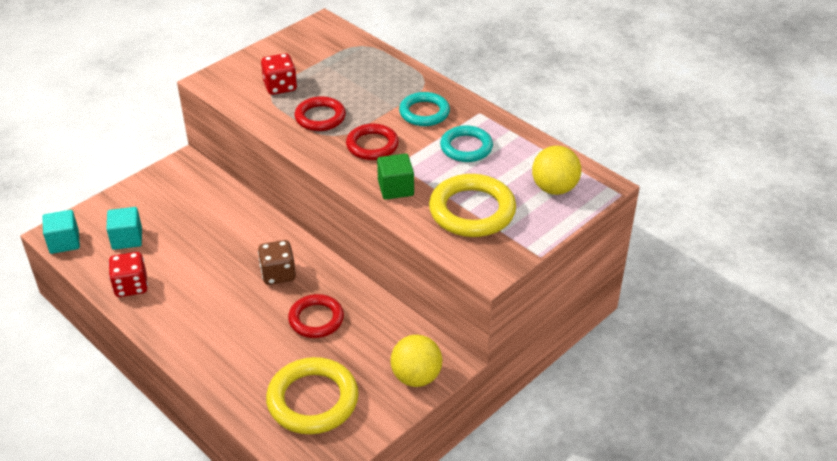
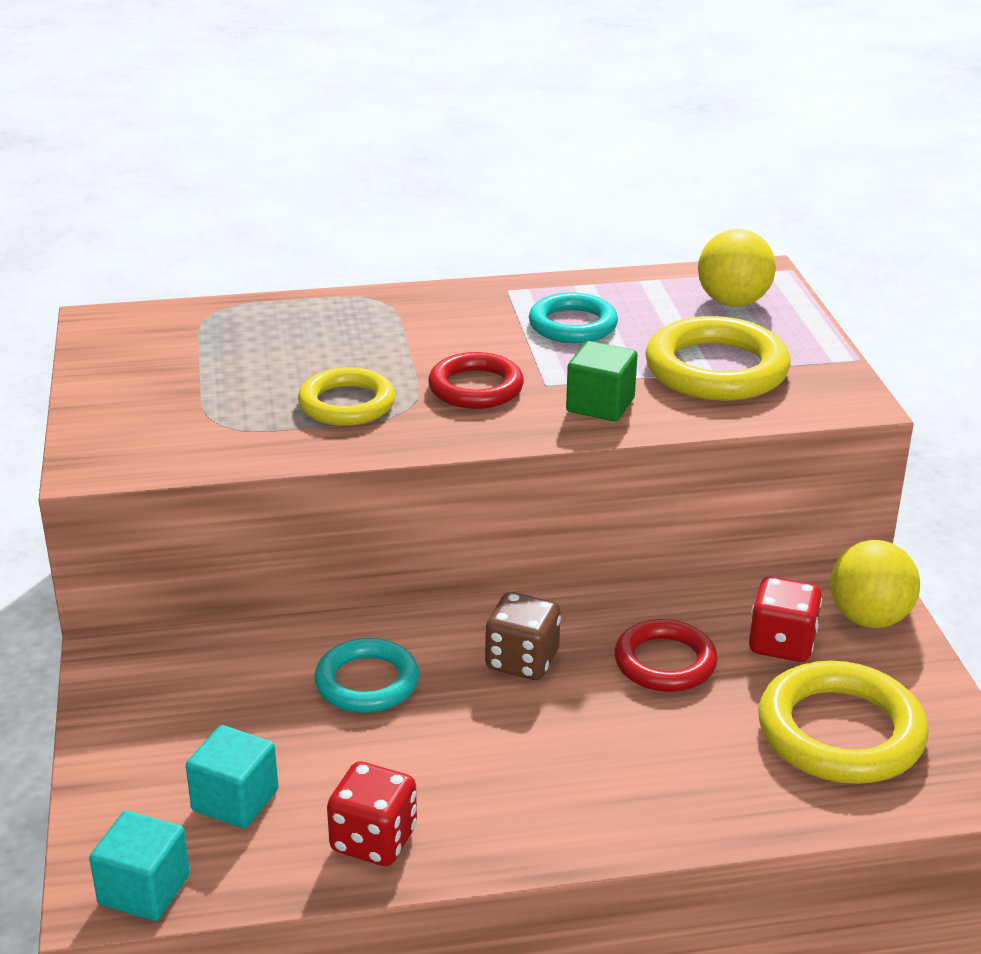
camera: 55 degrees left, 10 degrees down
(280, 87) = (214, 409): red dice -> red dice (782, 644)
(320, 117) = (347, 404): red ring -> yellow ring
(424, 112) = (452, 325): turquoise ring -> turquoise ring (367, 682)

